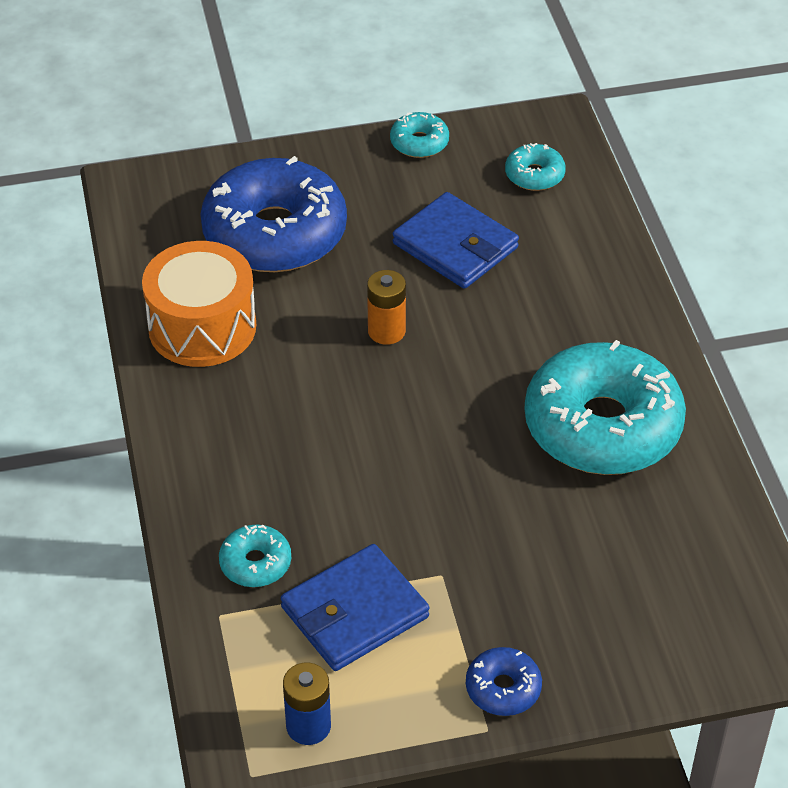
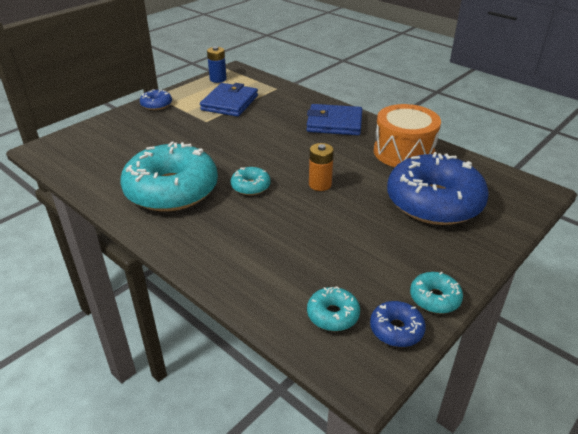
camera: 145 degrees right, 10 degrees down
(255, 563) = (280, 101): turquoise donut -> turquoise donut (250, 186)
(455, 246) = (333, 240): blue wallet -> blue wallet (334, 123)
(488, 137) = (396, 329): none -> blue donut

